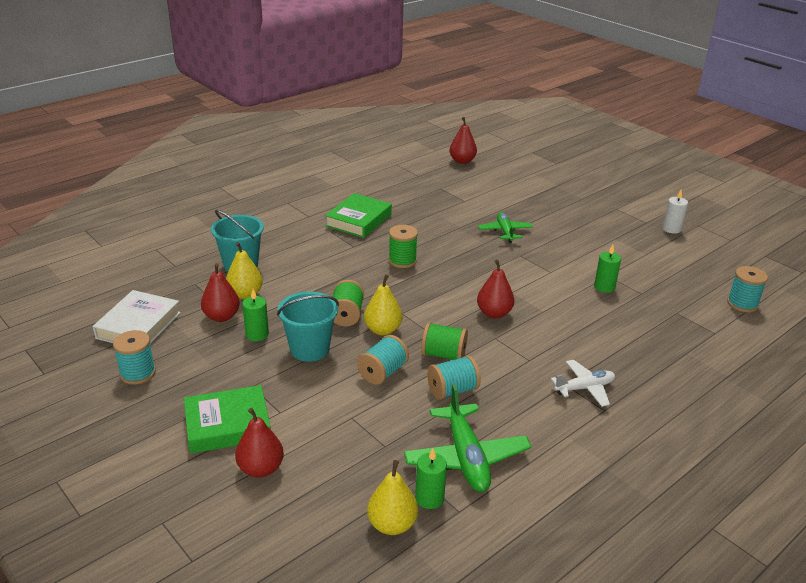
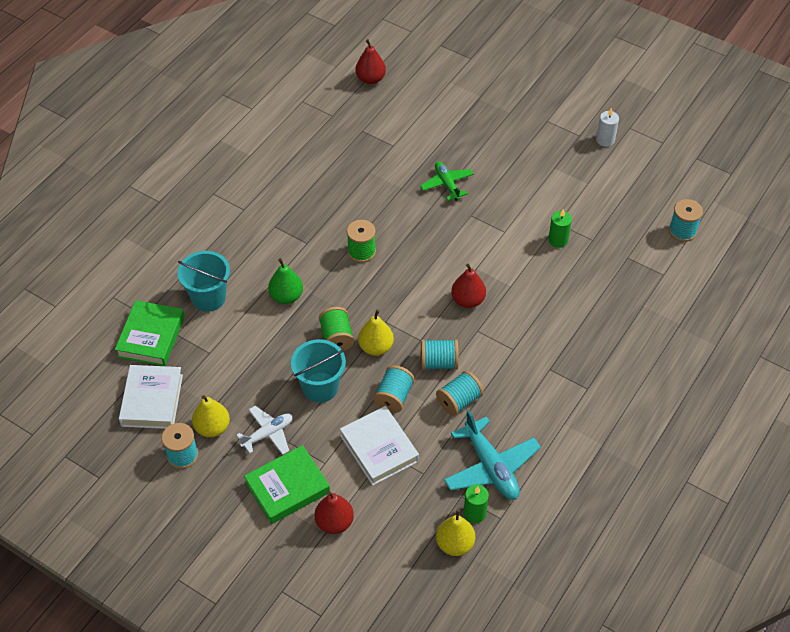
camera: 15 degrees left, 20 degrees up
(221, 316) = (223, 369): red pear -> none
(245, 294) = (231, 336): yellow pear -> yellow pear (212, 427)
(257, 334) = (266, 382): green candle -> none
(314, 277) = (286, 296): none -> green pear
(346, 412) = (379, 448): none -> white book
(359, 220) = (297, 203): green book -> green book (151, 337)
(443, 355) = (439, 363): green spool -> turquoise spool
(466, 457) = (490, 467): green plane -> turquoise plane
(584, 388) = (566, 369): white plane -> white plane (268, 434)

